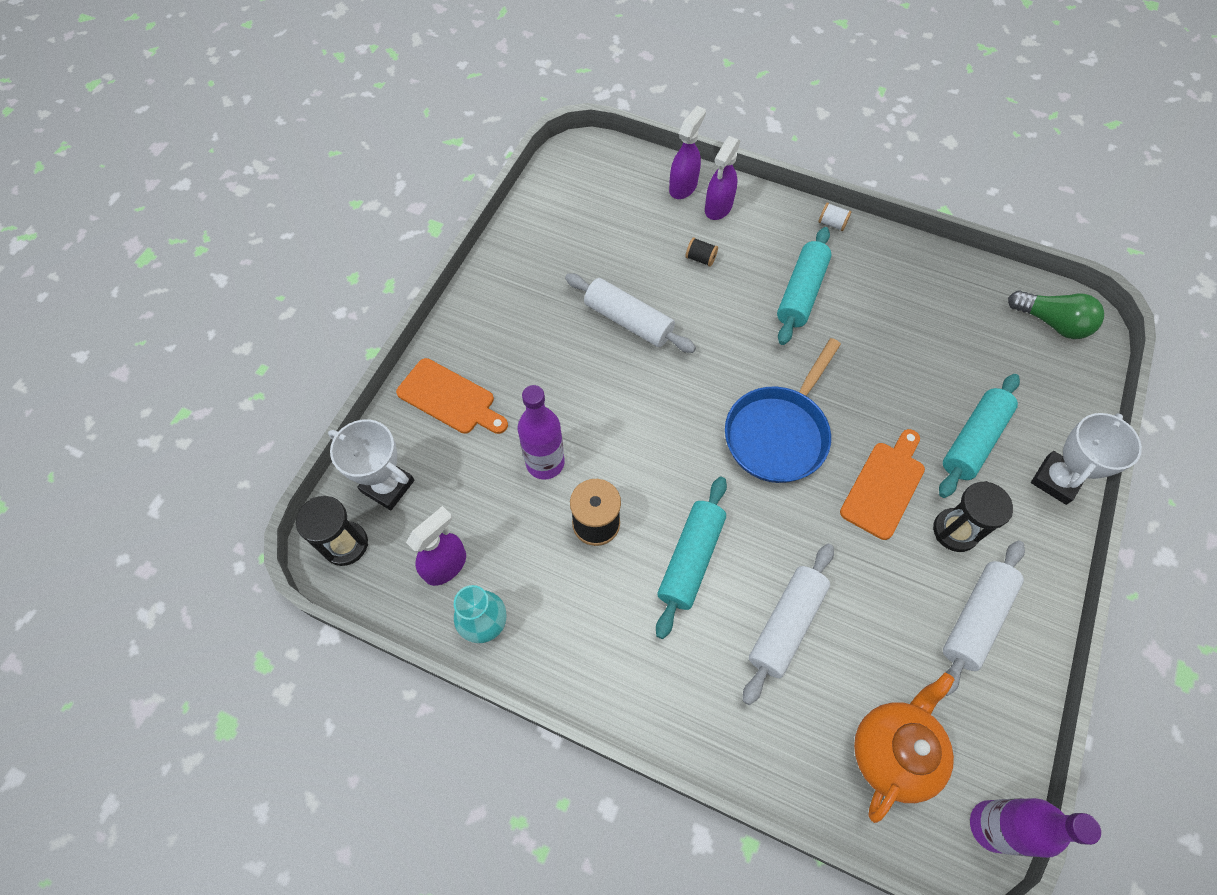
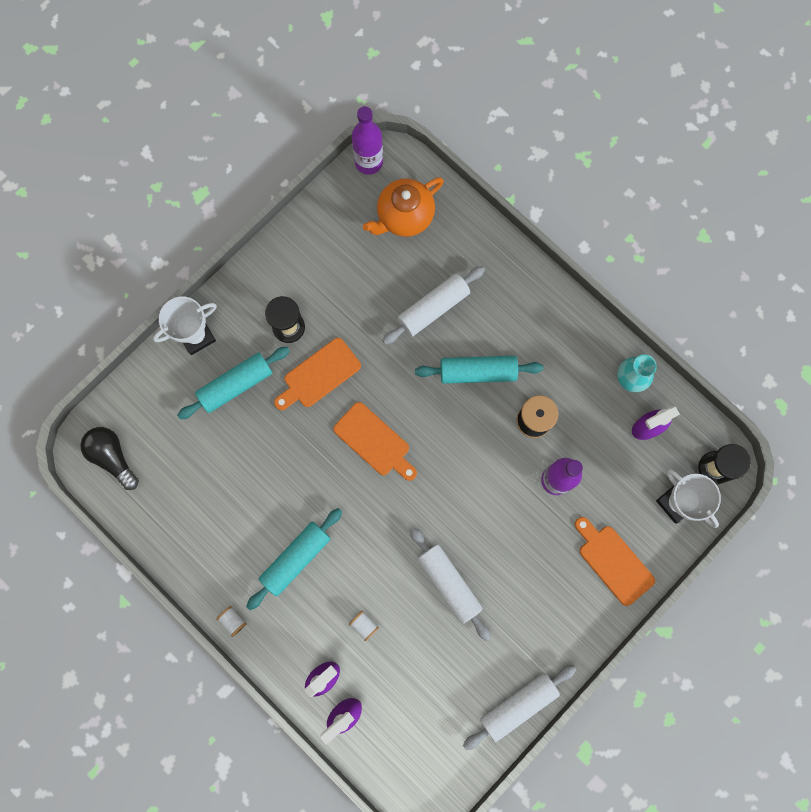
camera: 160 degrees left, 15 degrees up
(690, 559) = (478, 372): turquoise rolling pin -> turquoise rolling pin turned 45 degrees clockwise
(700, 258) = (364, 625): black spool -> white spool
(778, 433) = (374, 441): blue pan -> orange cutting board
(975, 619) = (310, 269): white rolling pin -> white rolling pin (518, 705)
(1051, 323) = (113, 457): green light bulb -> black light bulb

